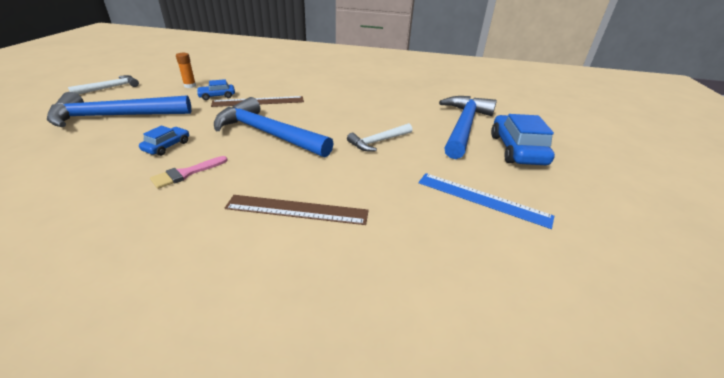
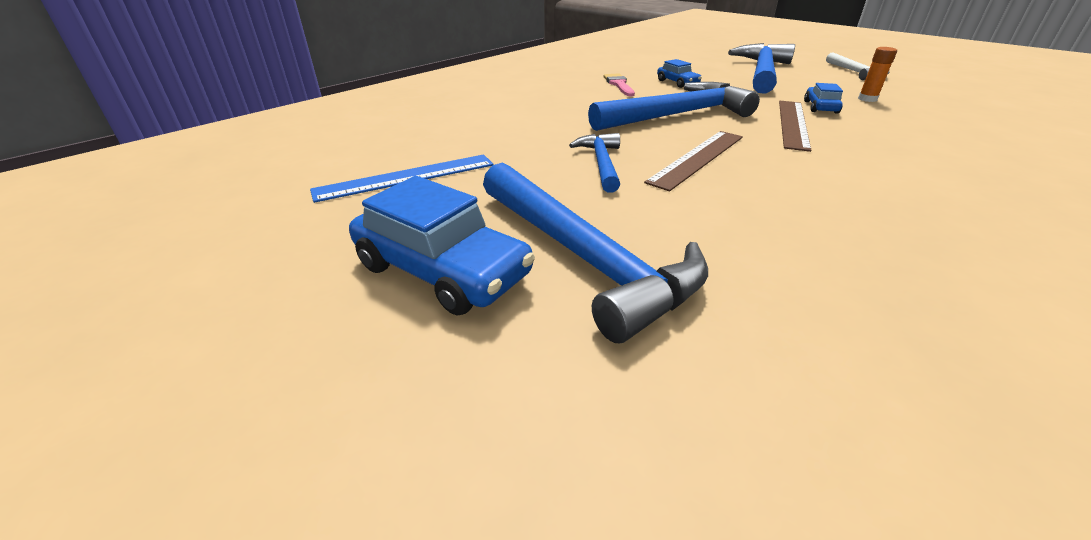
camera: 125 degrees right, 0 degrees up
(297, 210) = (519, 105): brown ruler -> brown ruler (697, 158)
(379, 141) = (601, 163): white hammer -> blue hammer

